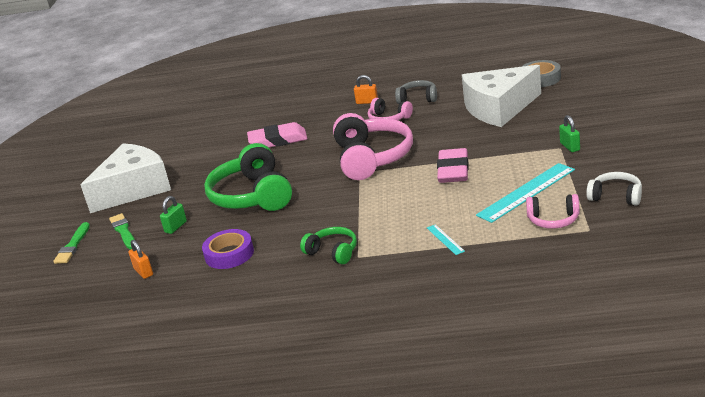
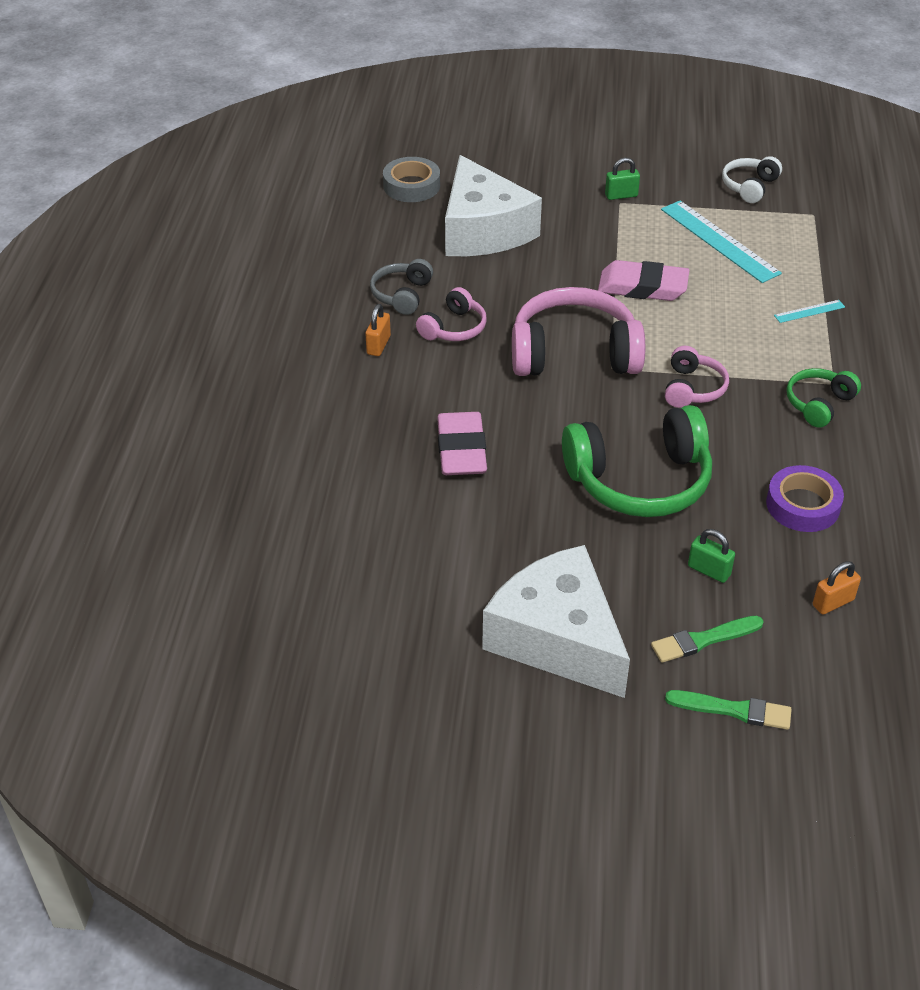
camera: 90 degrees left, 15 degrees up
(553, 220) = (787, 232): pink headphones -> pink headphones (692, 388)

